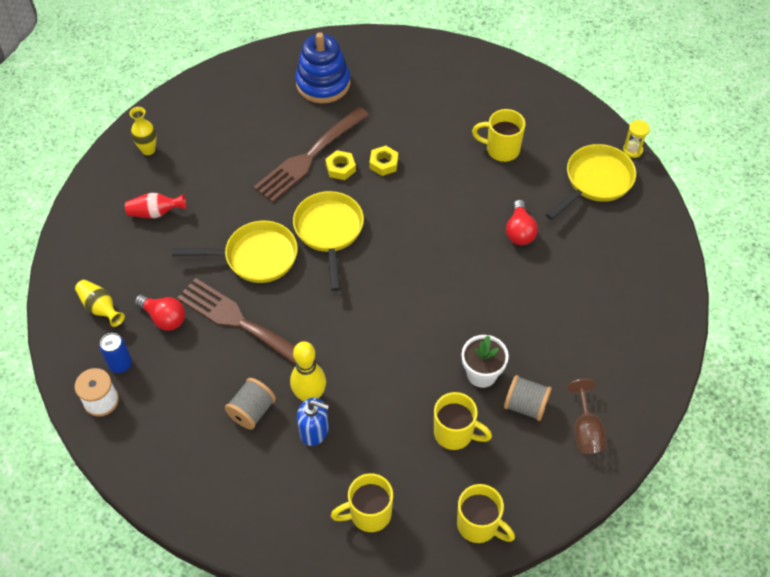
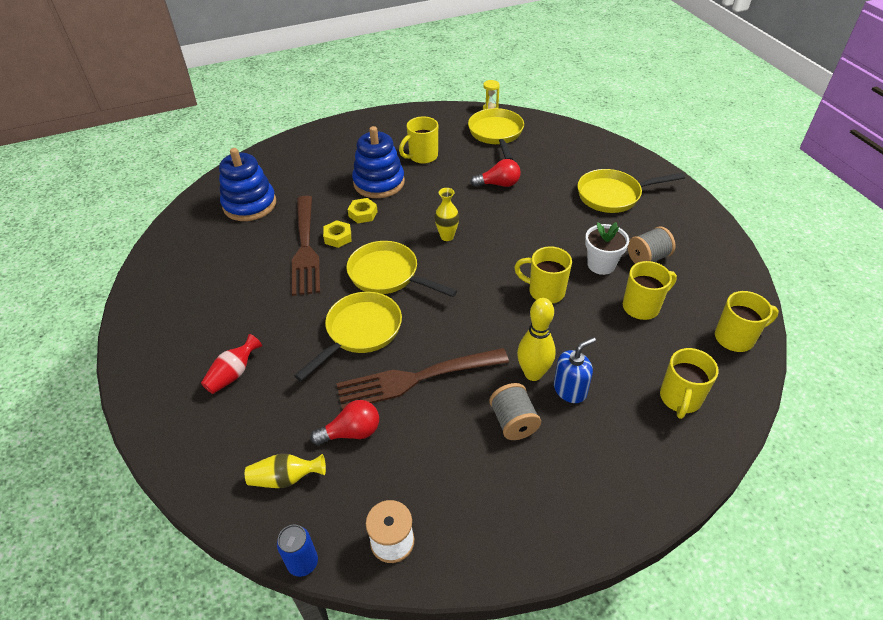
camera: 50 degrees left, 10 degrees down
(120, 364) = (366, 498): blue can -> blue can (303, 562)
(148, 150) = (162, 341): yellow vase -> yellow vase (447, 236)
(409, 351) = (545, 291): none -> yellow mug
(434, 145) = (379, 183): none -> blue stacking toy
(519, 231) = (498, 184): red light bulb -> red light bulb turned 45 degrees counterclockwise
(585, 431) = (692, 241): brown goblet -> none
(594, 330) = (613, 195): none -> yellow pan

